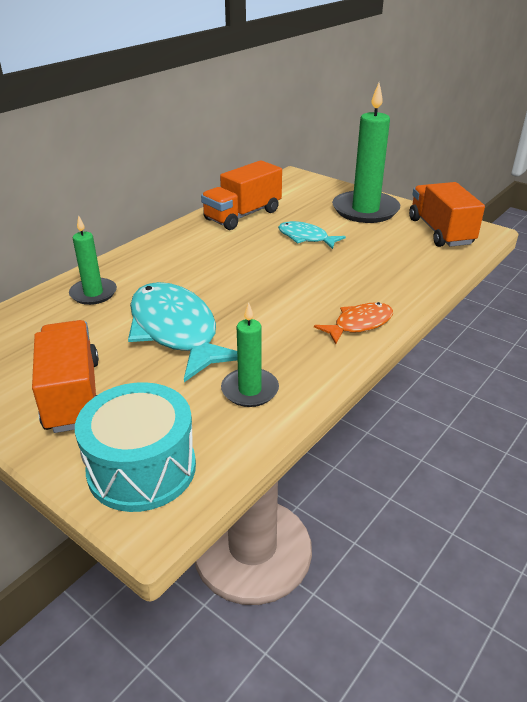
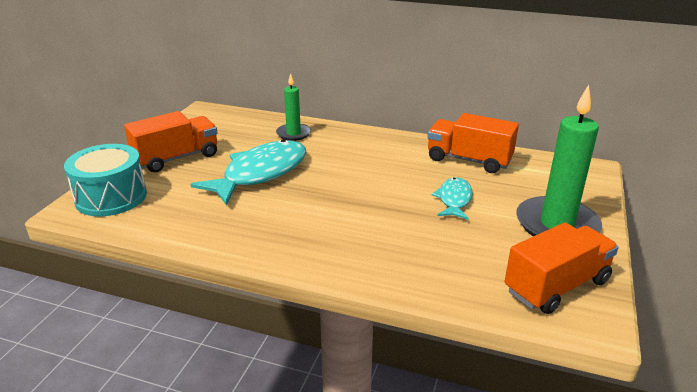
camera: 70 degrees right, 5 degrees down
(250, 390) = (198, 218): green candle -> none
(359, 324) = (311, 254): orange fish -> none

